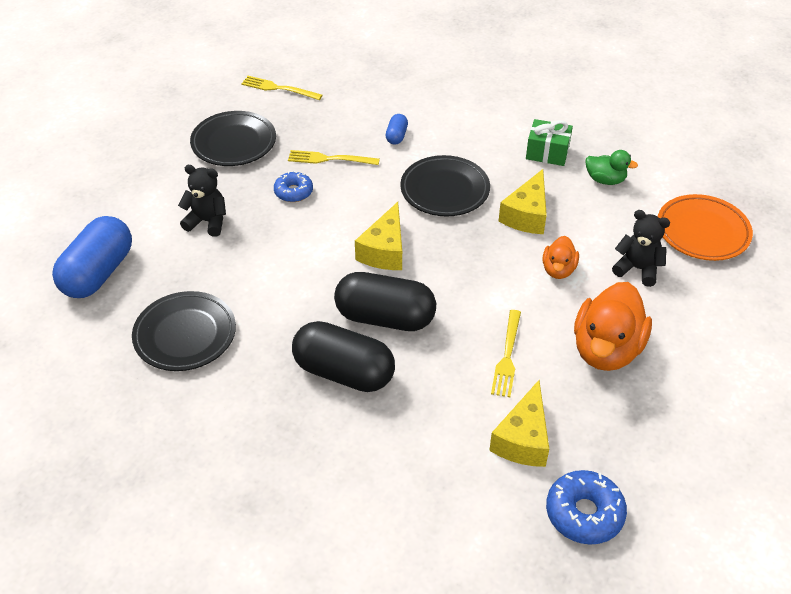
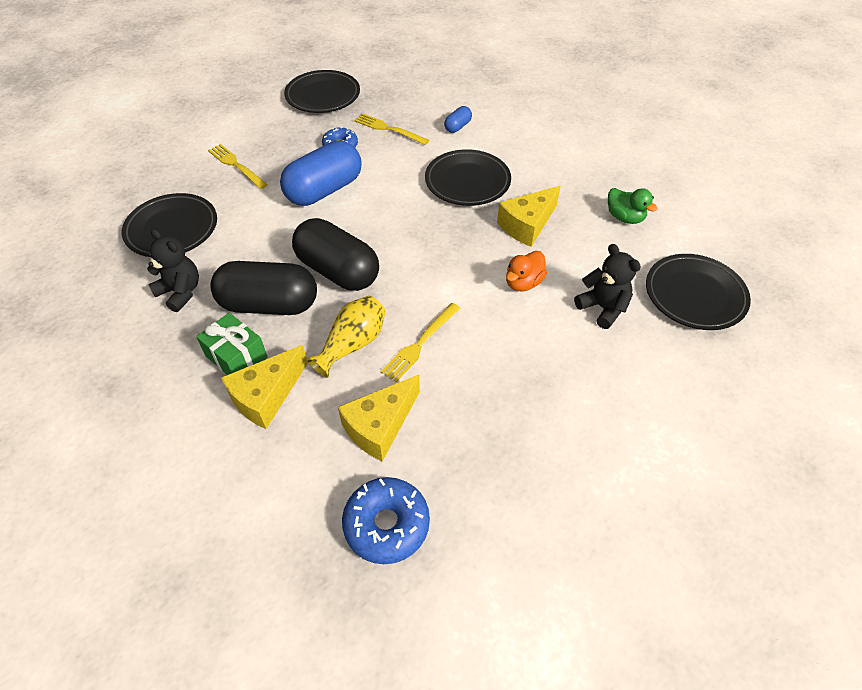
camera: 25 degrees right, 5 degrees up
(98, 273) = (149, 162): blue capsule -> blue capsule (324, 190)
(207, 221) = (257, 148): black teddy bear -> black teddy bear (180, 292)
(278, 88) = (388, 65): yellow fork -> yellow fork (235, 165)
(344, 372) = (269, 304): black capsule -> black capsule turned 45 degrees counterclockwise
(385, 251) = (379, 215): yellow cheese -> yellow cheese (266, 396)
(448, 379) = (352, 344): none -> yellow vase
(547, 152) = (584, 178): green gift -> green gift (236, 357)
(606, 350) = (519, 373): orange duck -> none
(702, 232) = (694, 295): orange plate -> black plate

